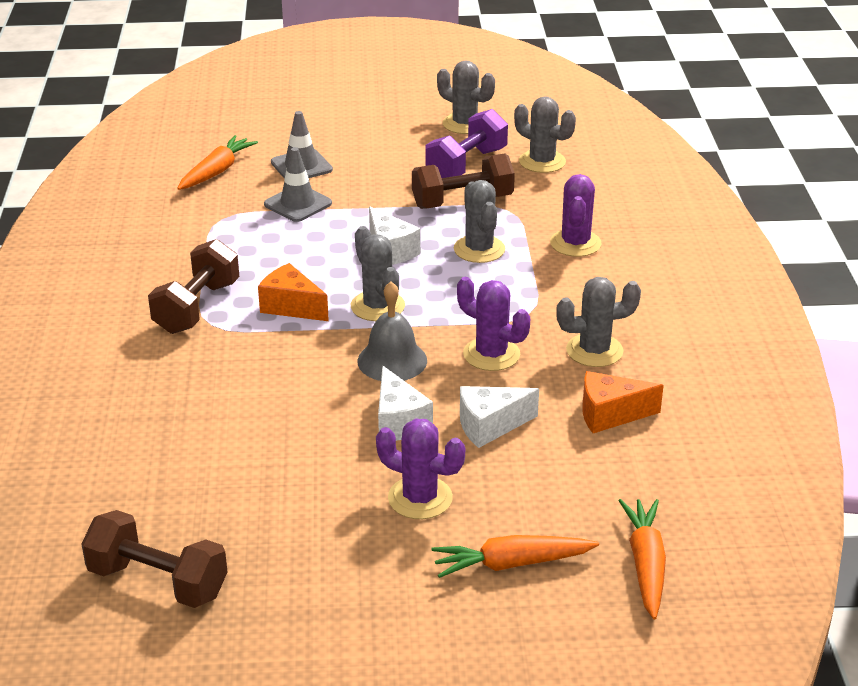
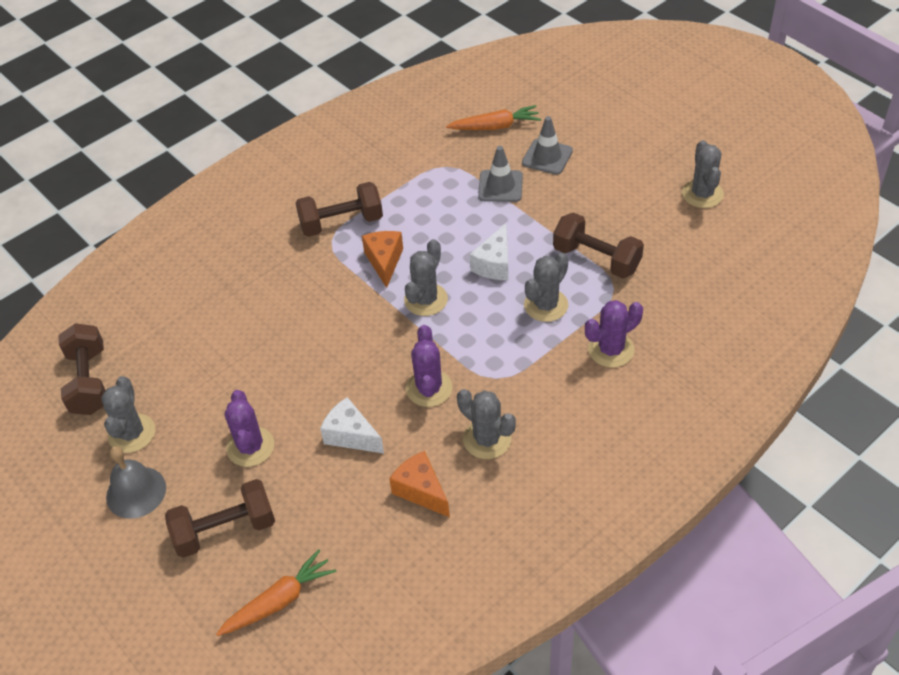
camera: 55 degrees right, 15 degrees up
(392, 360) = (374, 345): grey bell -> grey bell (136, 492)
(398, 422) = (315, 389): white cheese -> none
(466, 165) = (647, 230): purple dumbbell -> none
(511, 564) = (225, 530): orange carrot -> brown dumbbell
(542, 162) = (701, 265): grey cactus -> grey cactus (132, 433)

